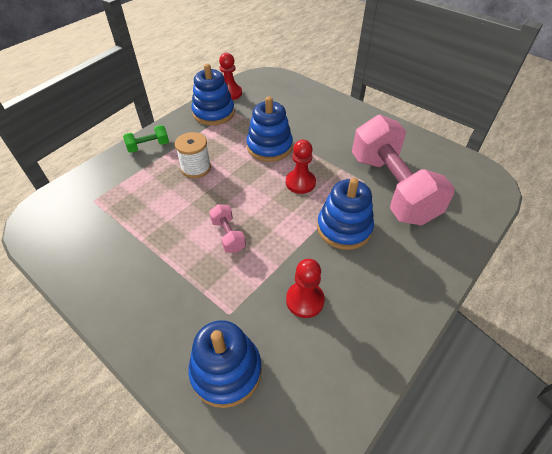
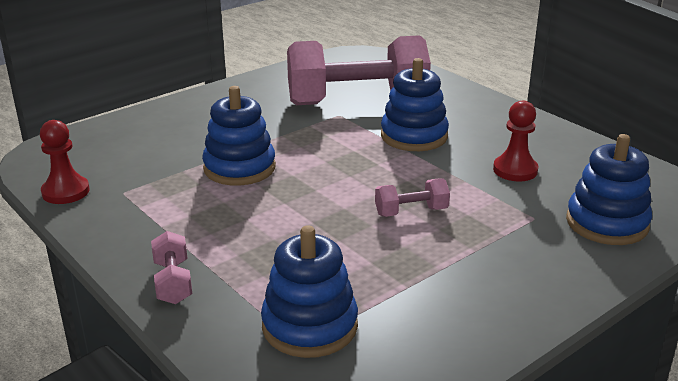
camera: 80 degrees left, 20 degrees down
(148, 146) = (173, 282): green dumbbell -> pink dumbbell
(196, 168) = (259, 233): white spool -> none
(213, 113) = (115, 210): blue stacking toy -> blue stacking toy (310, 326)
(300, 182) = (327, 153): red pawn -> none

